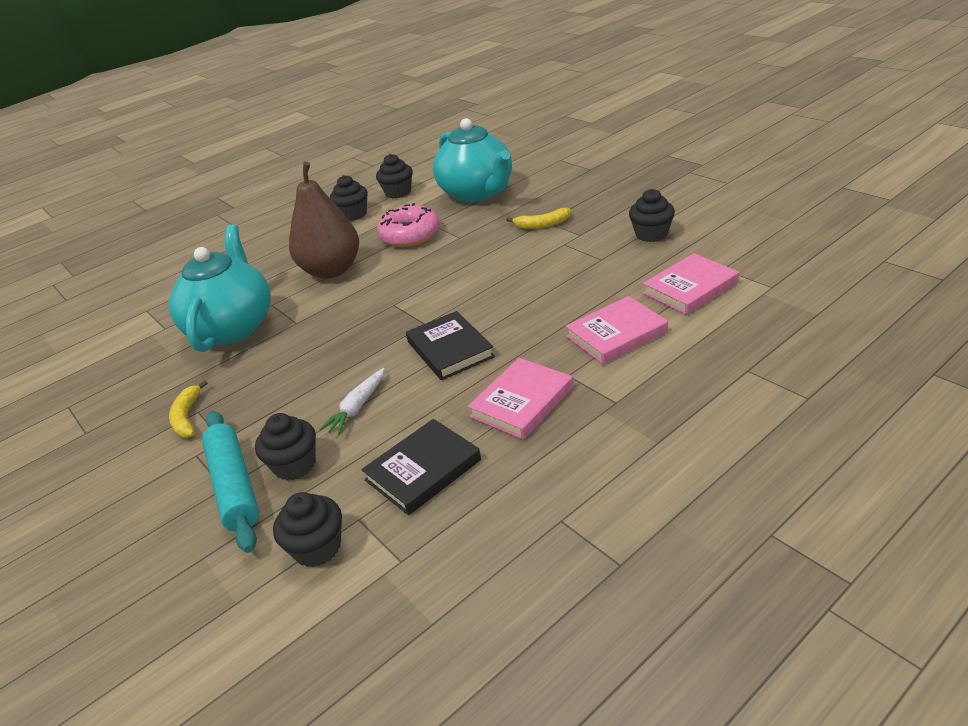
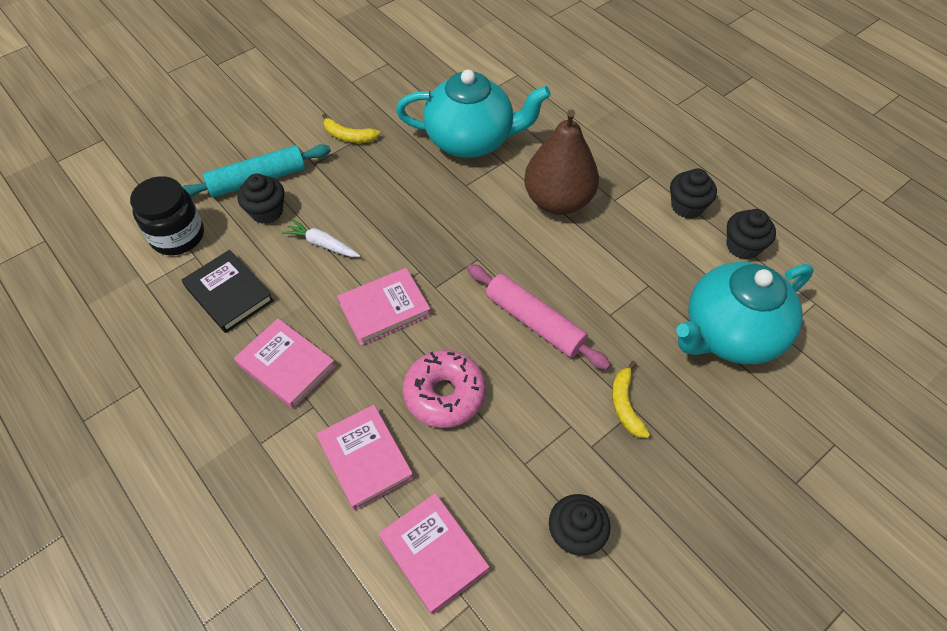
camera: 85 degrees right, 20 degrees up
(187, 417) = (348, 136): yellow banana -> yellow banana turned 150 degrees counterclockwise
(317, 548) = (178, 236): black cupcake -> black jar
(410, 235) = (623, 265): pink donut -> pink donut (444, 394)
(450, 349) = (384, 309): black book -> pink book
(466, 268) = (535, 322): none -> pink rolling pin

